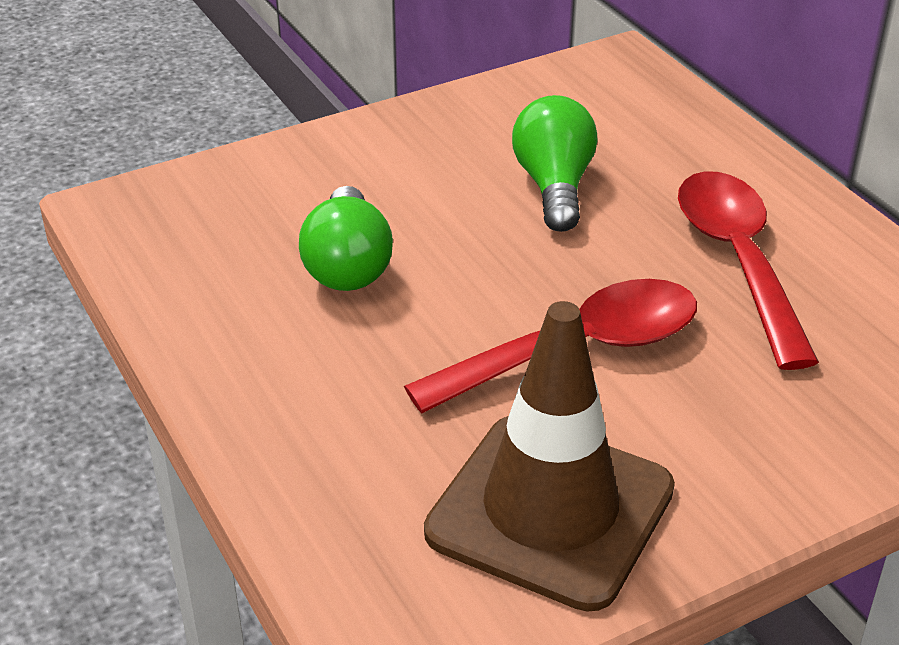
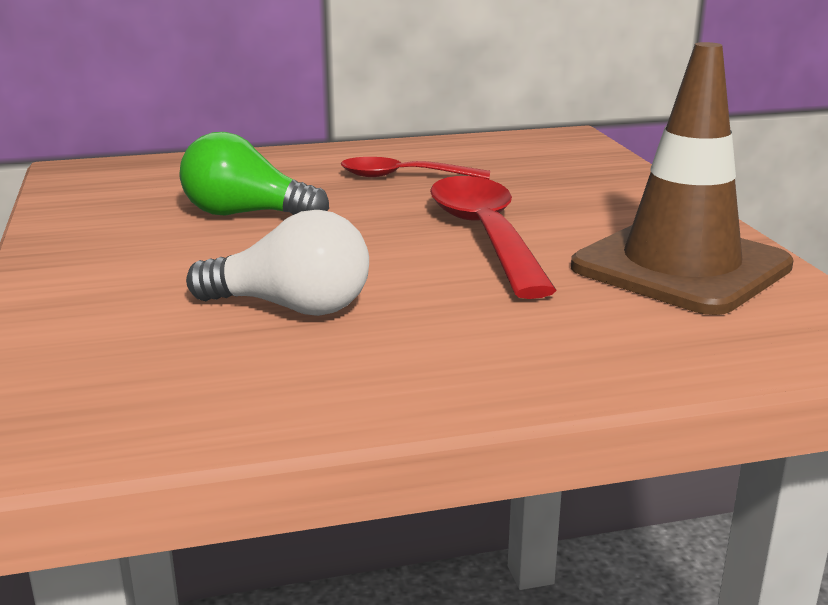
camera: 75 degrees left, 15 degrees down
(347, 265) = (291, 307): green light bulb -> white light bulb
(738, 261) = (403, 177): red spoon -> red spoon, size x0.63

